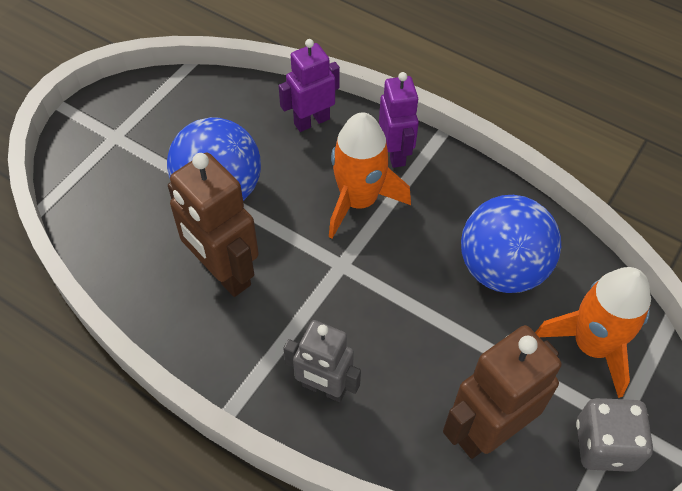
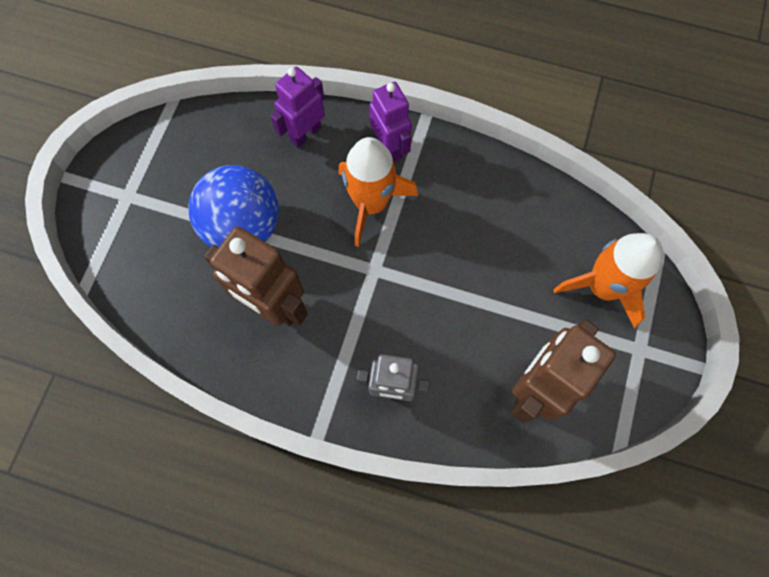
camera: 15 degrees left, 15 degrees up
(502, 268) = (512, 236): blue ball -> none
(604, 445) = (632, 372): grey dice -> none

